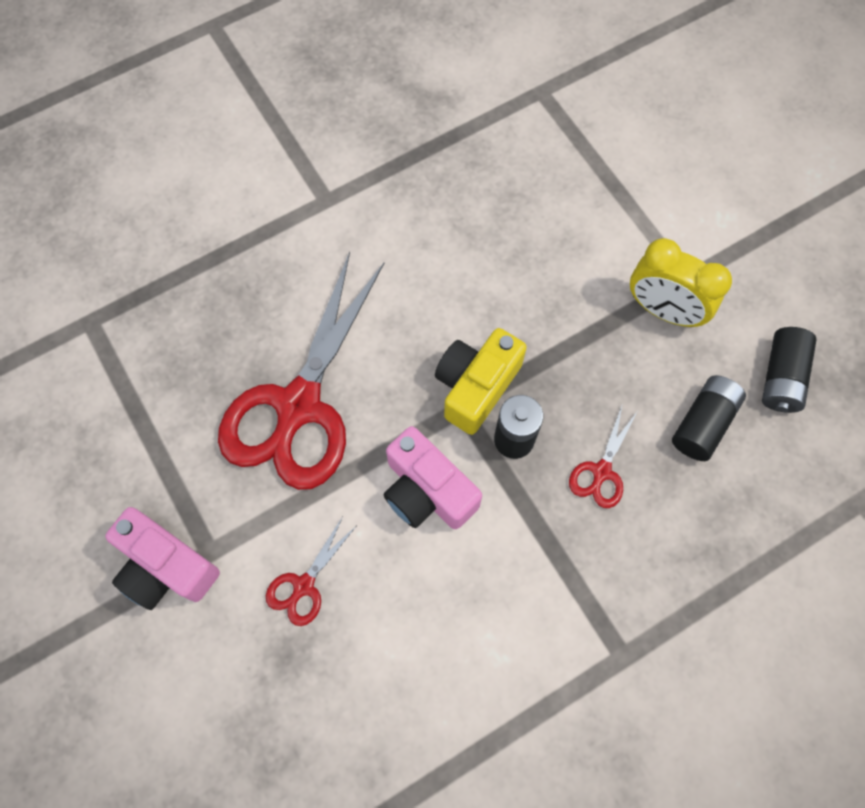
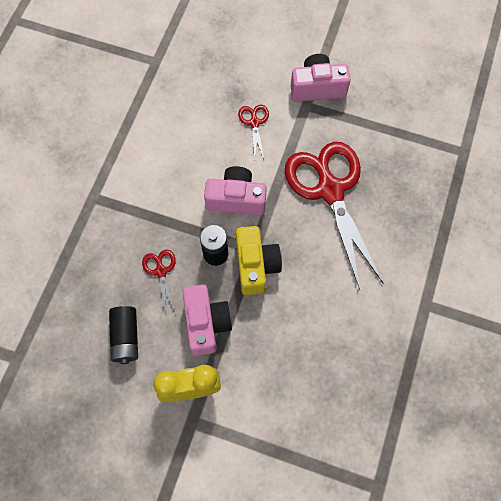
camera: 140 degrees right, 0 degrees up
(591, 366) = (206, 323): none -> pink camera
(781, 377) = (99, 399): black battery -> none

